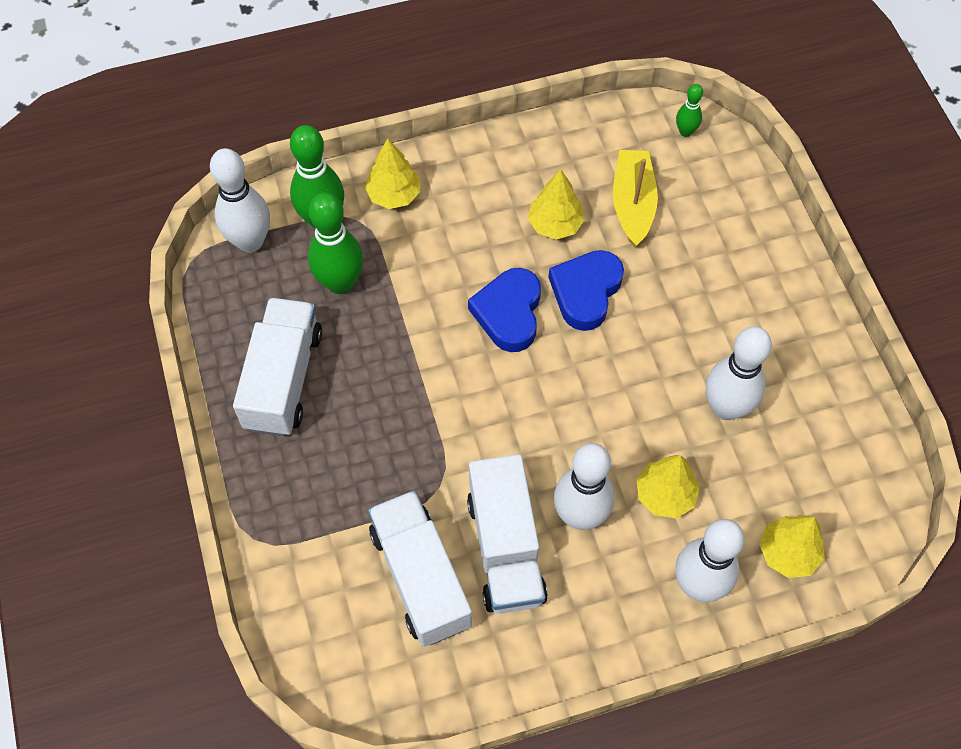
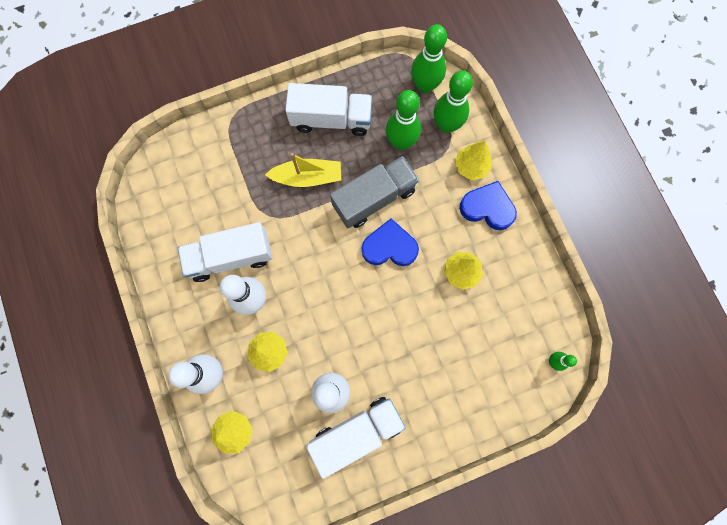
camera: 85 degrees right, 15 degrees up
(250, 241) = (425, 86): white bowling pin -> green bowling pin
(420, 577) = (211, 210): white truck -> white truck (357, 432)
(428, 328) = (374, 198): none -> grey truck
(586, 292) = (410, 295): blue heart -> blue heart (487, 208)
(632, 204) = (485, 324): yellow boat -> yellow boat (307, 177)

